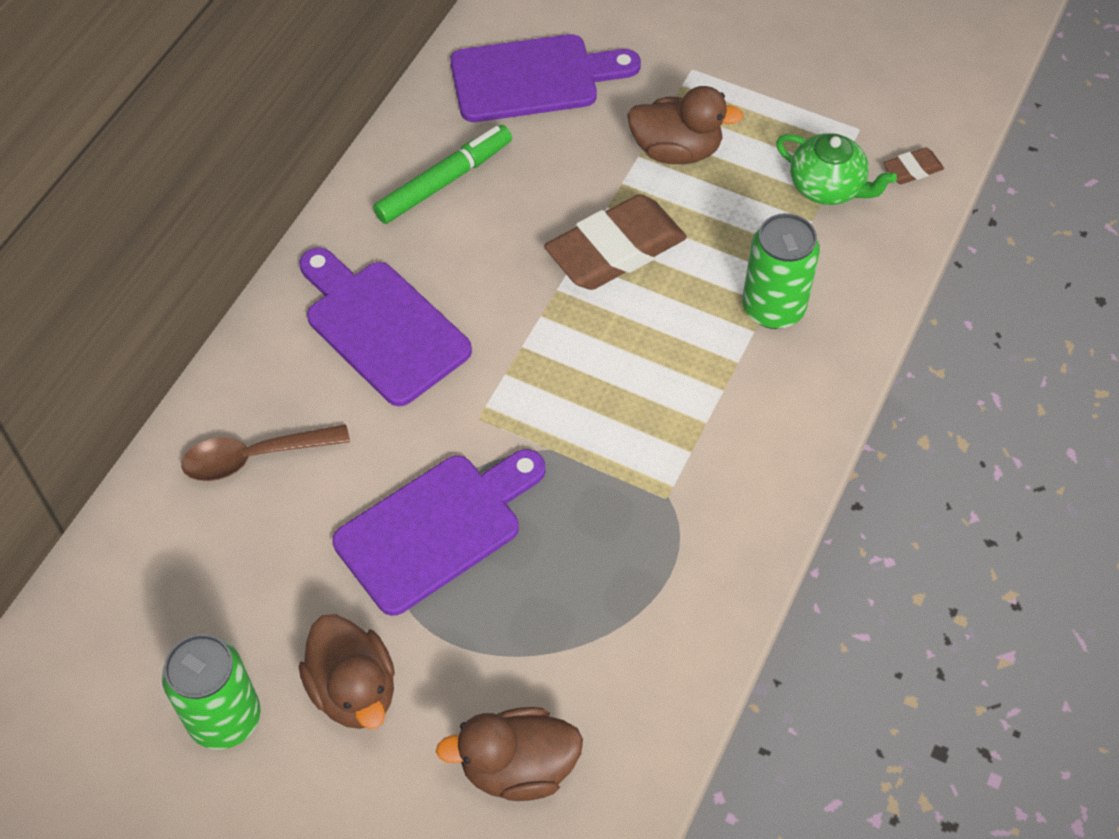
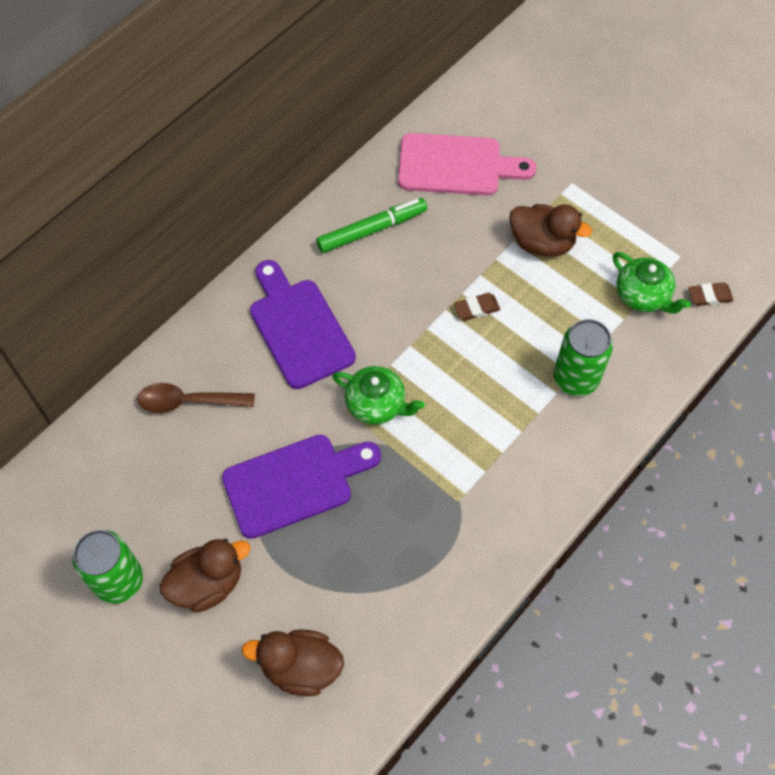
camera: 15 degrees right, 5 degrees up
(354, 690) = (208, 583): brown duck -> brown duck turned 105 degrees counterclockwise
(519, 400) = (377, 404): none -> green teapot
(533, 78) = (456, 165): purple cutting board -> pink cutting board
(615, 250) = (476, 308): brown eraser -> brown eraser, size x0.45

